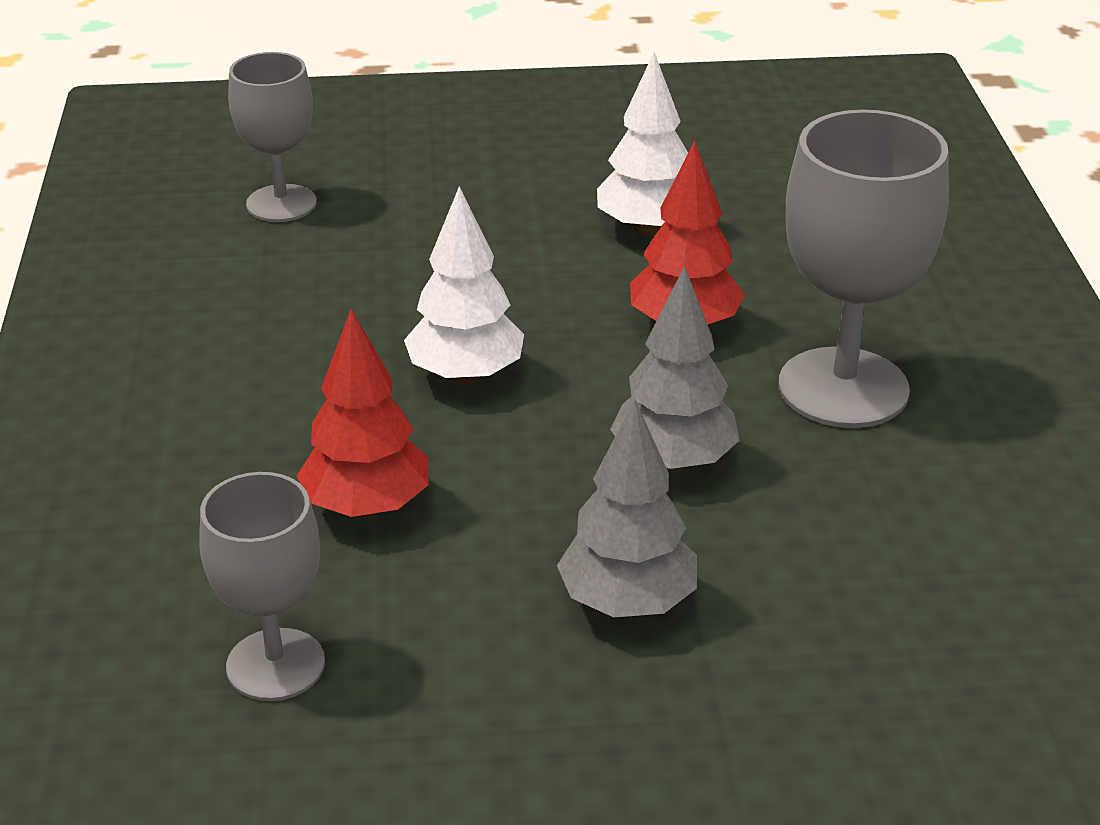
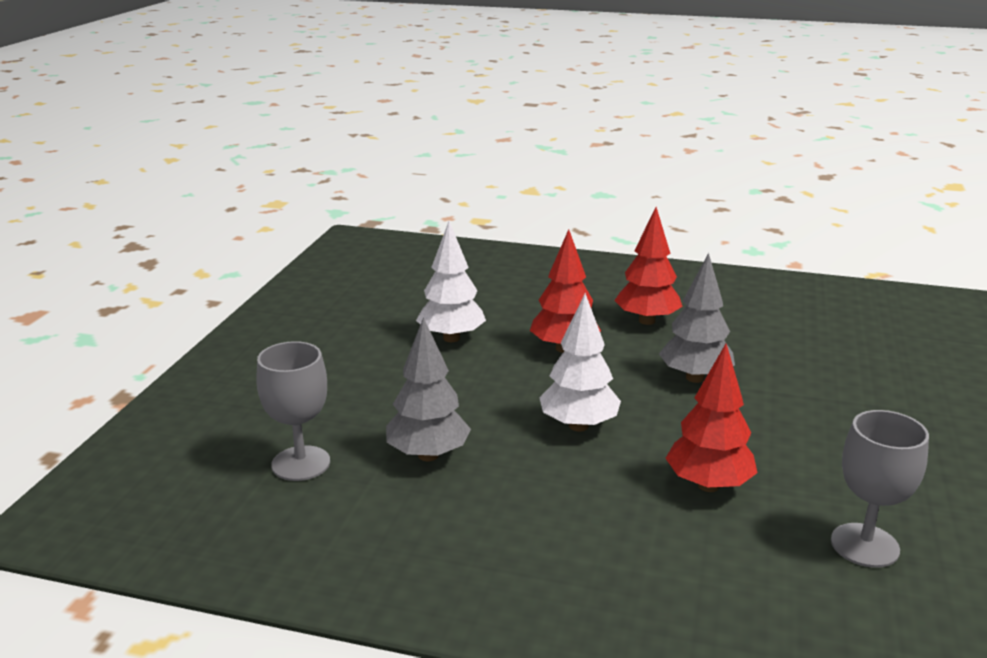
camera: 70 degrees left, 10 degrees down
(627, 603) = (818, 415): grey tree -> grey tree (428, 455)
(843, 388) = (646, 321): grey goblet -> red tree

